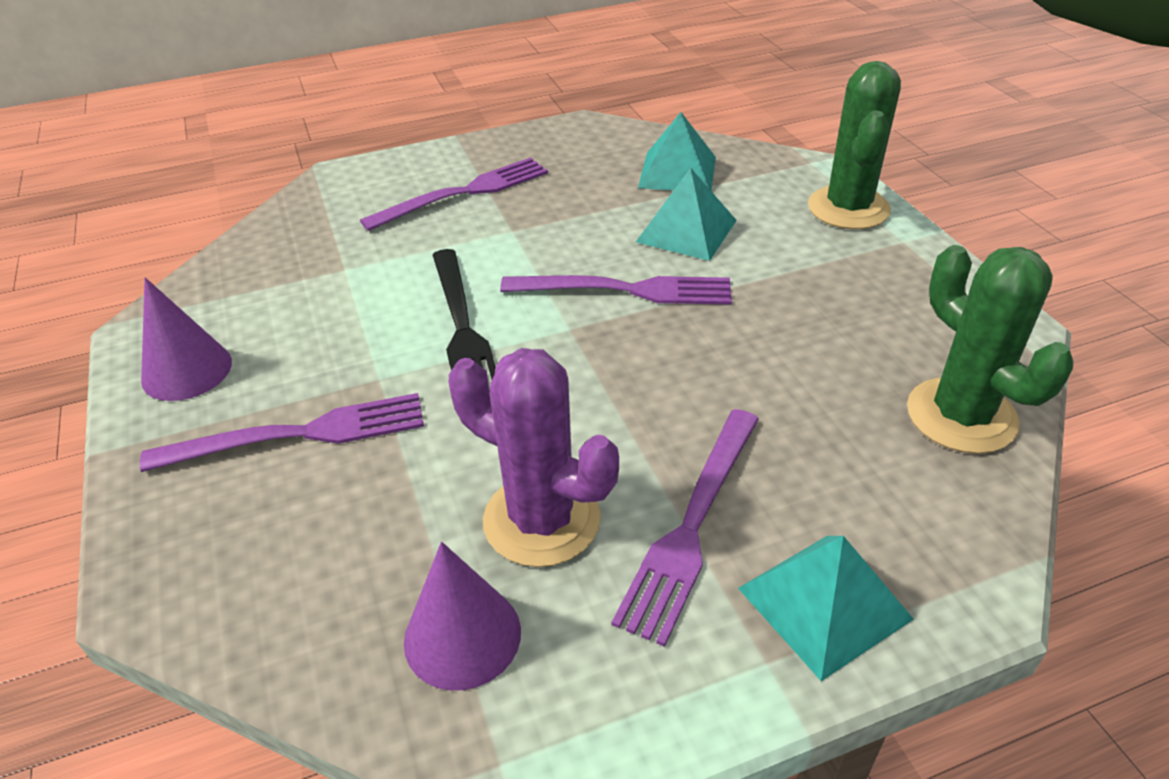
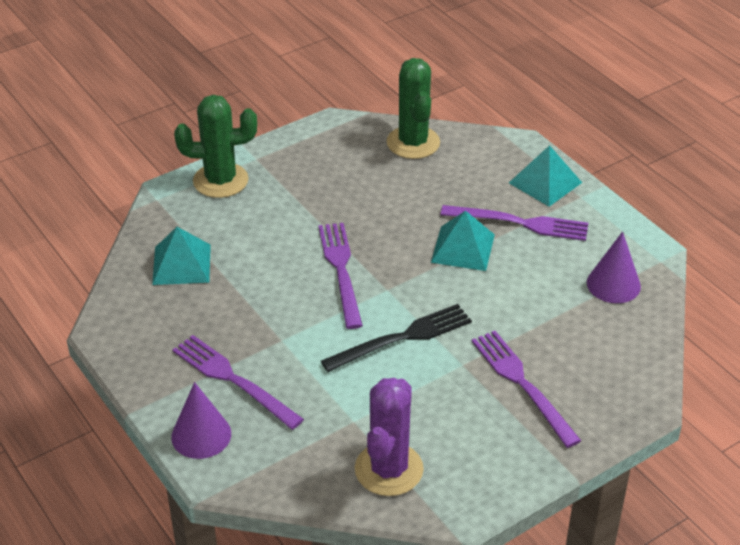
camera: 105 degrees left, 0 degrees up
(187, 370) = (490, 464): purple cone -> purple cone (201, 435)
(541, 520) = (539, 272): purple cactus -> purple cactus (389, 469)
(686, 231) = (264, 251): turquoise pyramid -> turquoise pyramid (462, 248)
(961, 416) = (413, 143): green cactus -> green cactus turned 60 degrees counterclockwise

